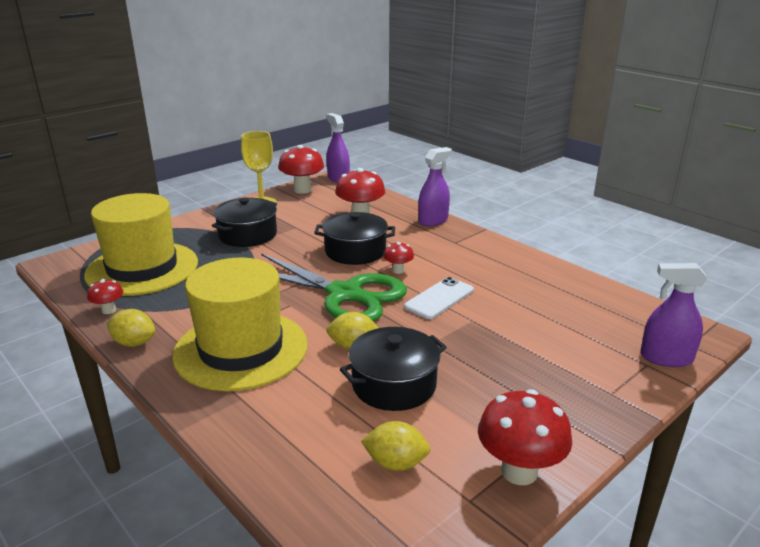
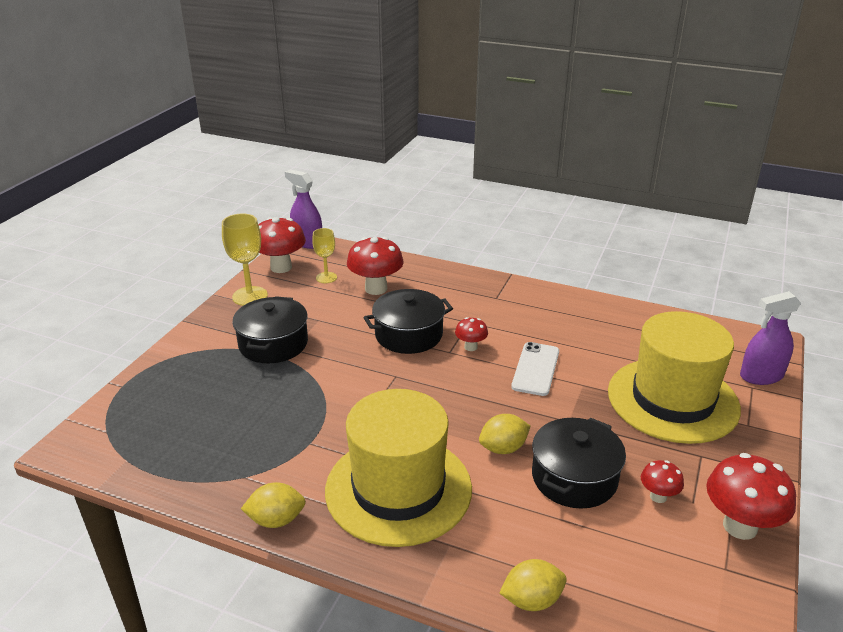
camera: 25 degrees left, 5 degrees up
(109, 310) = (205, 489): red mushroom -> red mushroom (658, 496)
(142, 268) = (191, 422): yellow hat -> yellow hat (672, 400)
(329, 202) = (326, 277): none -> yellow goblet
(345, 294) = (443, 390): green scissors -> none
(396, 463) = (642, 557): yellow lemon -> yellow lemon (531, 600)
(433, 220) = (453, 276): purple spray bottle -> none

